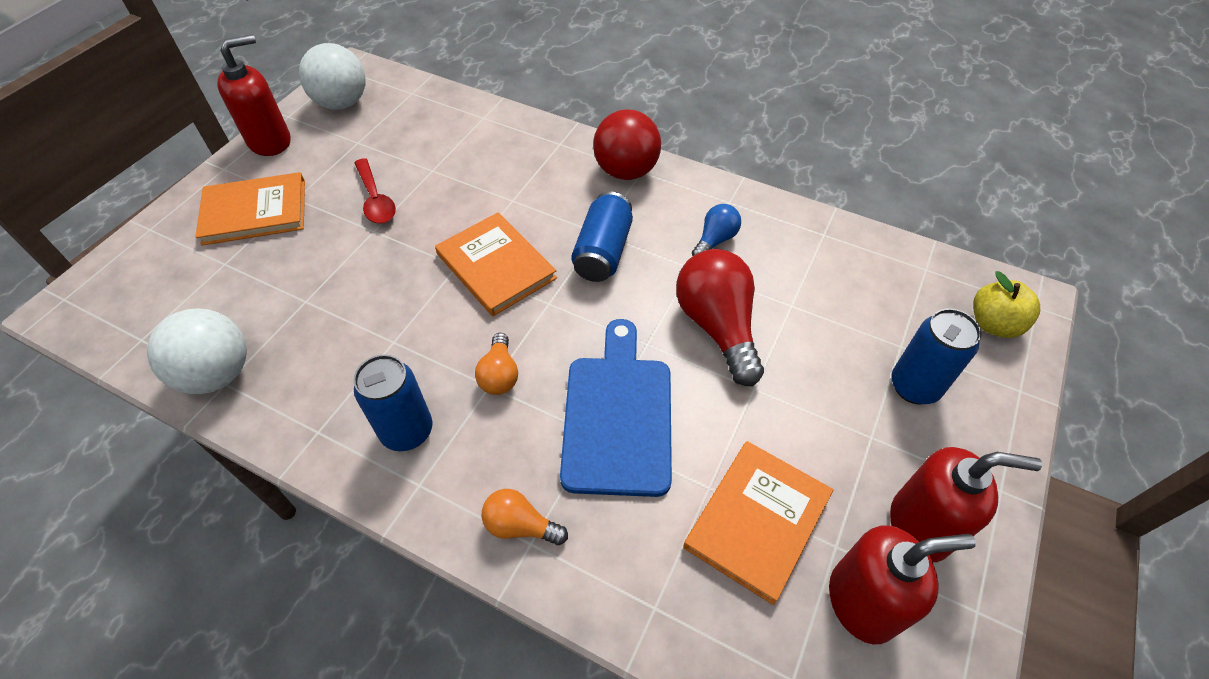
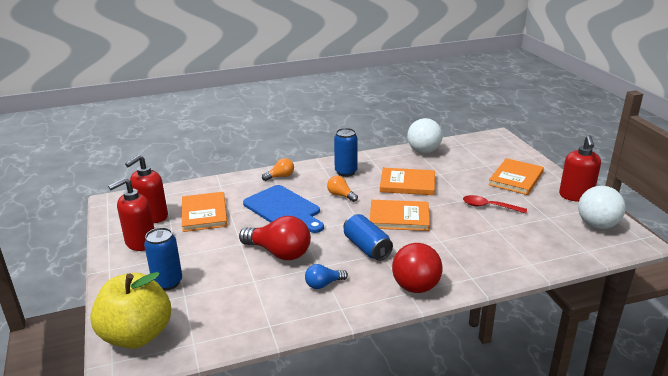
camera: 135 degrees right, 25 degrees down
(379, 318) = (407, 184): none -> orange book
(715, 240) = (323, 284): blue light bulb -> blue light bulb turned 75 degrees clockwise
(993, 324) = (137, 335): yellow apple -> yellow apple, size x1.87

